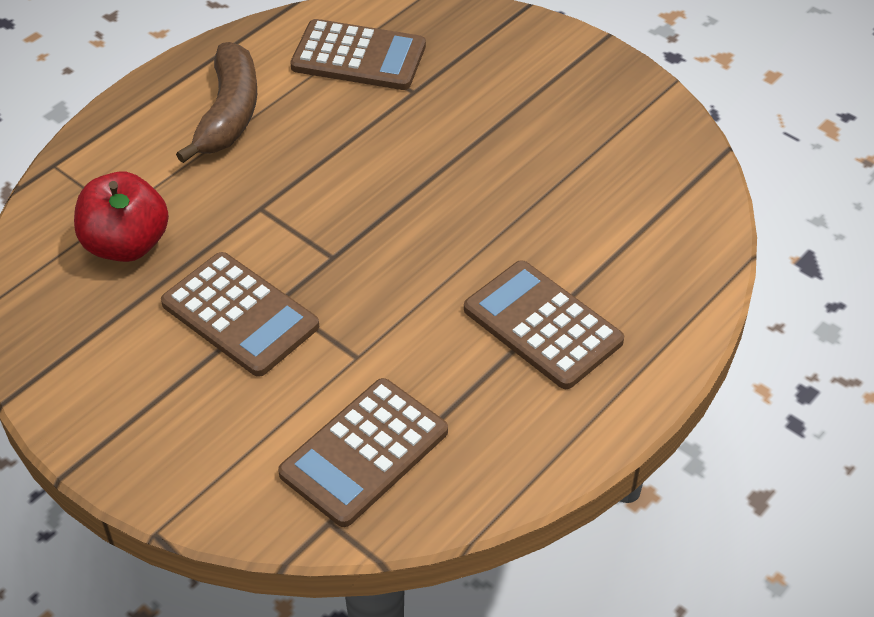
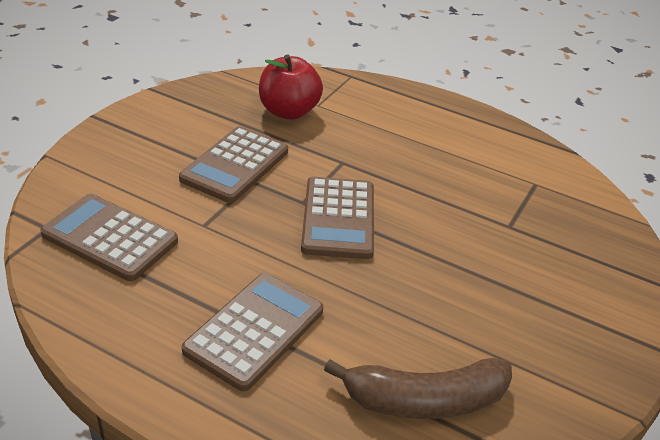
camera: 75 degrees right, 10 degrees down
(229, 113) = (433, 136): brown banana -> brown banana (425, 400)
(358, 56) = (533, 191): brown calculator -> brown calculator (338, 218)

